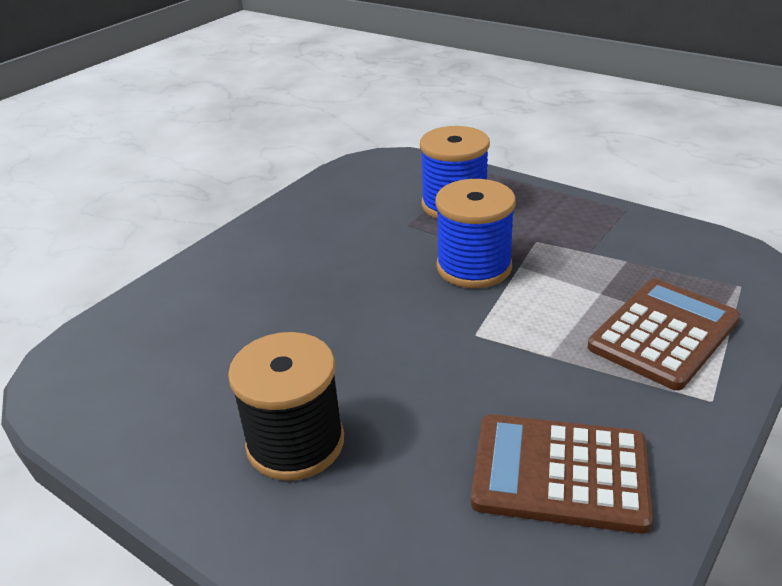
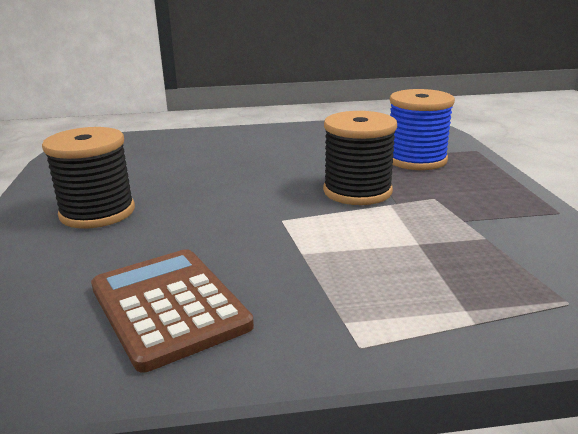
camera: 45 degrees right, 10 degrees down
(474, 267) = (357, 191): blue spool -> black spool
(663, 333) = (415, 289): brown calculator -> none

